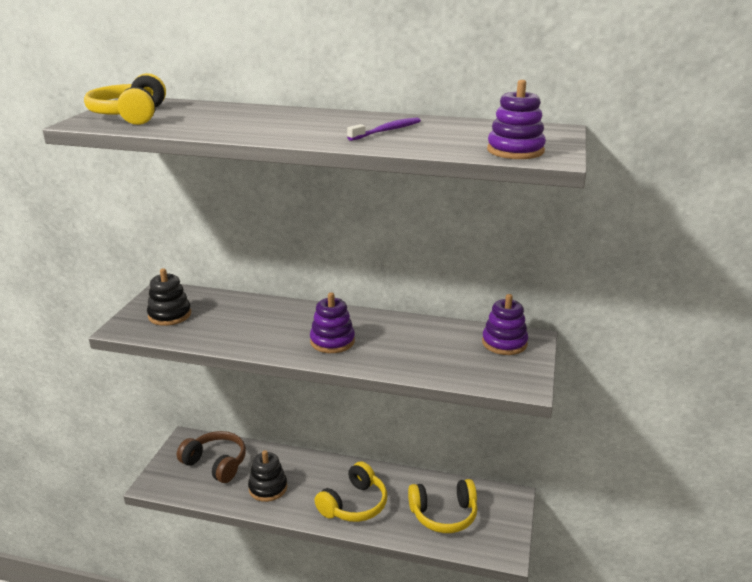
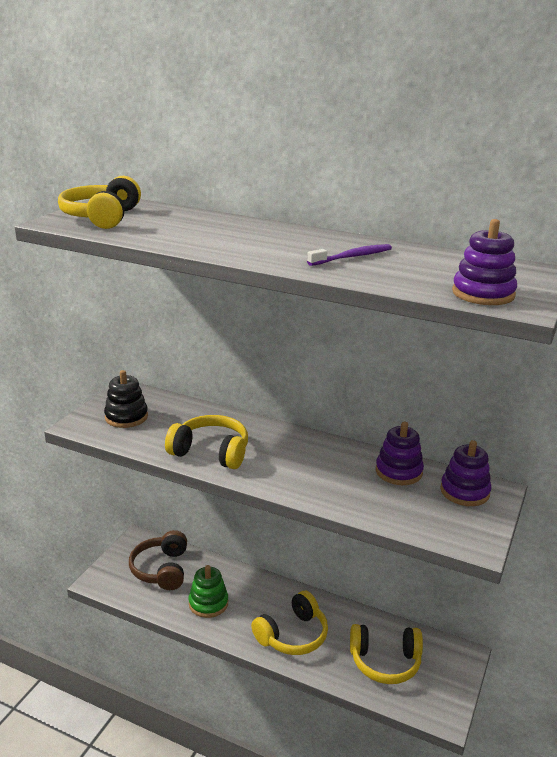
camera: 10 degrees right, 0 degrees up
(216, 464) = (161, 569): brown headphones -> brown headphones turned 135 degrees counterclockwise
(261, 337) = (211, 452): none -> yellow headphones
(268, 488) = (208, 603): black stacking toy -> green stacking toy
(332, 341) = (281, 466): purple stacking toy -> purple stacking toy (398, 471)

